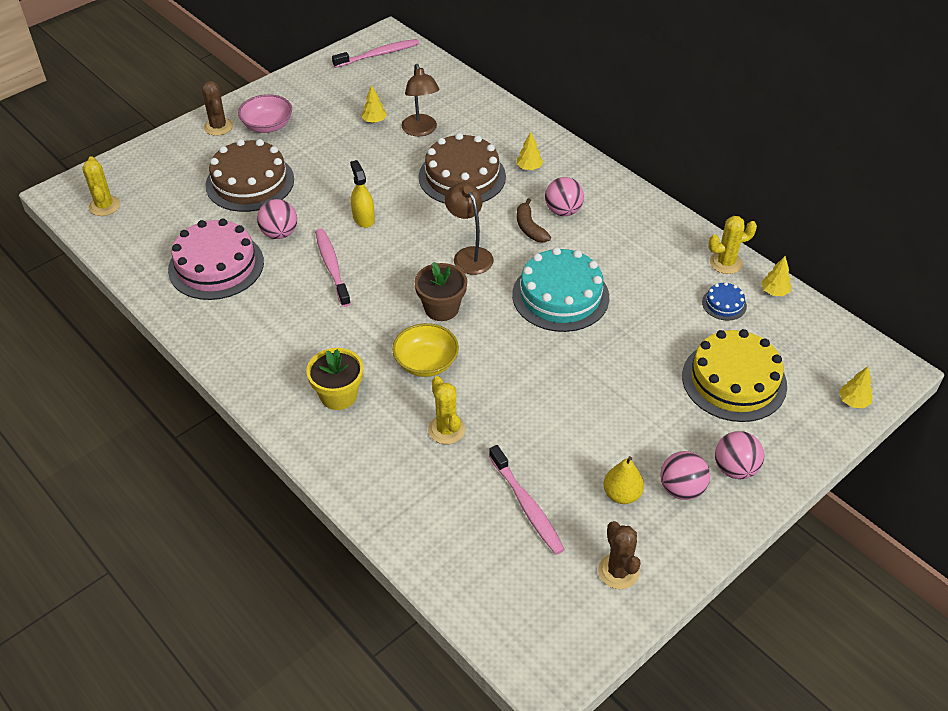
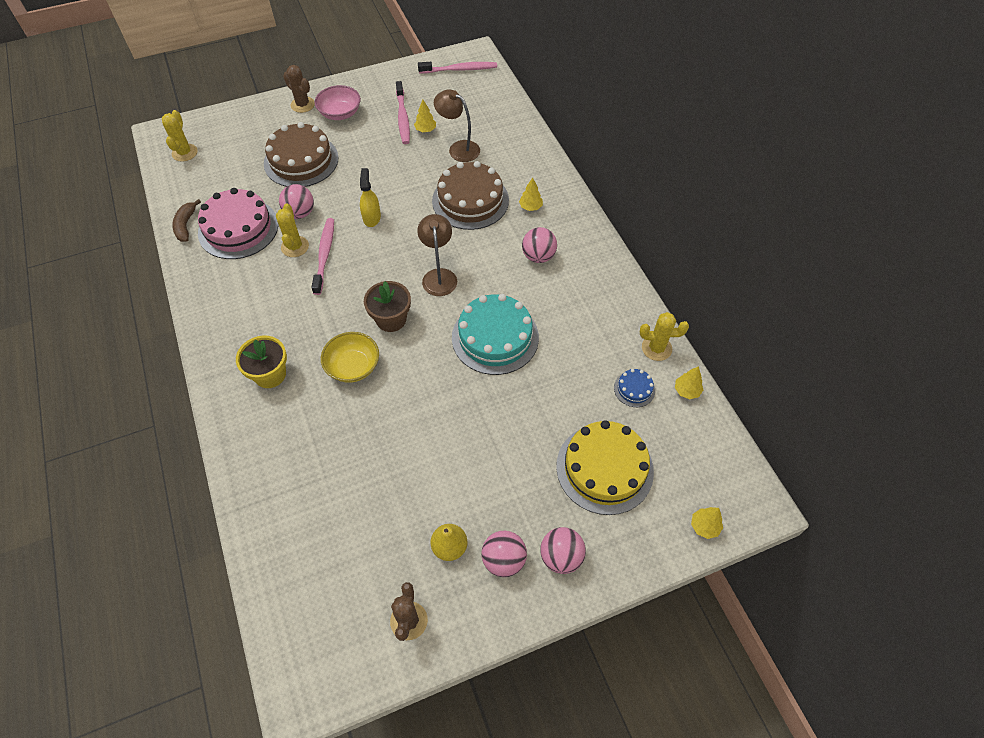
camera: 20 degrees right, 10 degrees up
(218, 127) = (302, 105): brown cactus -> brown cactus turned 45 degrees counterclockwise
(421, 130) = (458, 148): brown lamp -> brown lamp turned 120 degrees clockwise
(446, 430) = (337, 434): yellow cactus -> yellow cactus (295, 247)
(527, 505) = (365, 529): pink toothbrush -> pink toothbrush (403, 117)
(529, 228) = (502, 264): brown banana -> brown banana (186, 225)

